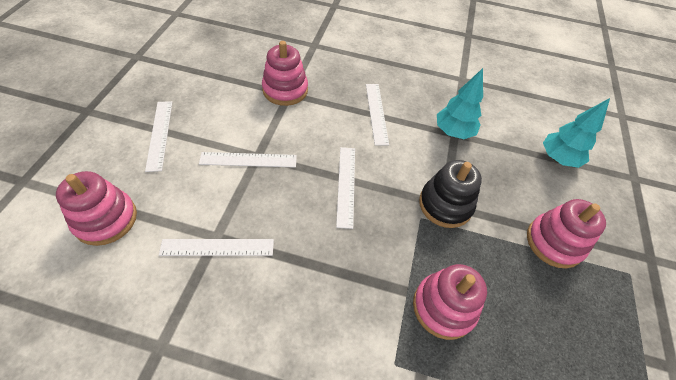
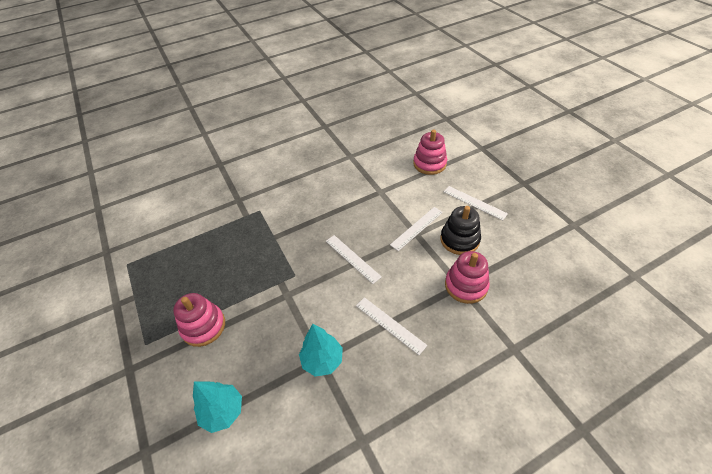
camera: 145 degrees right, 5 degrees down
(217, 247) = (374, 189): white ruler -> none
(444, 307) = (252, 244): pink stacking toy -> none
(445, 204) = (286, 295): black stacking toy -> black stacking toy (459, 240)

